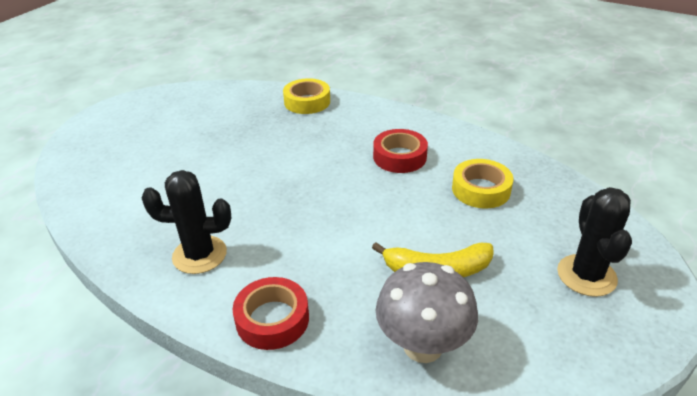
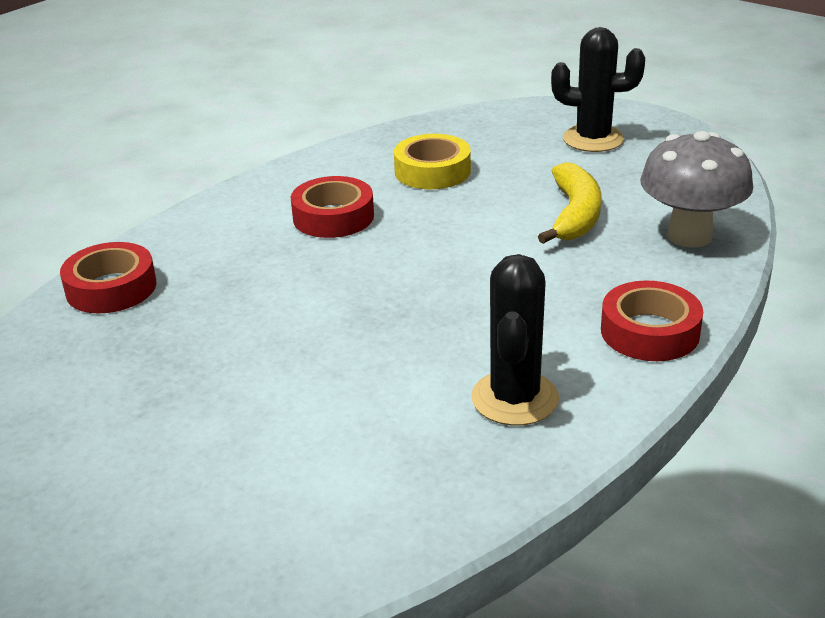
camera: 80 degrees left, 5 degrees down
(307, 102) = (111, 288): yellow tape -> red tape

